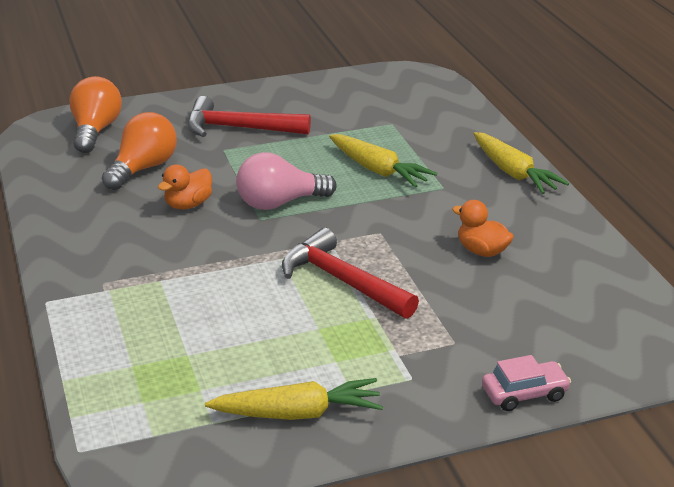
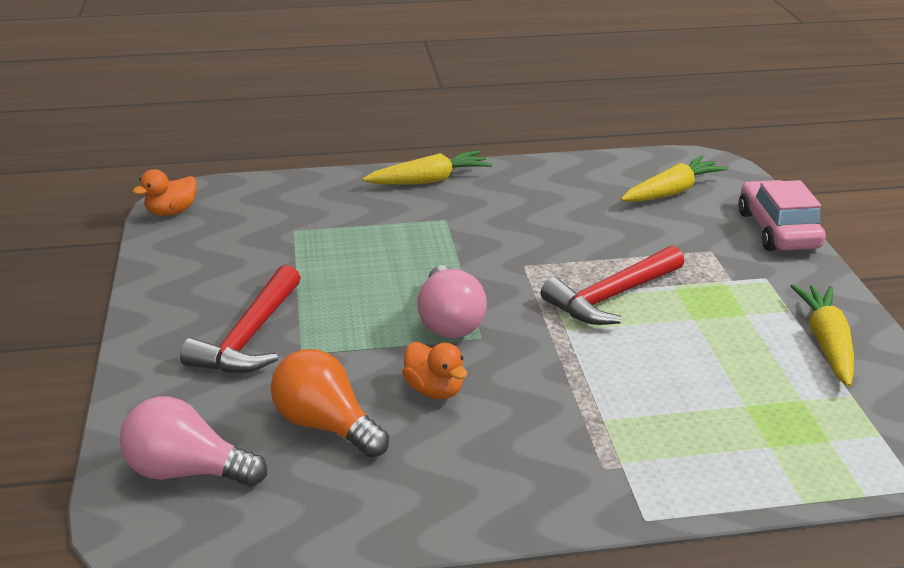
camera: 80 degrees left, 0 degrees up
(95, 131) = (187, 471): orange light bulb -> pink light bulb
(378, 170) = (397, 251): yellow carrot -> yellow carrot (672, 191)
(482, 251) = (566, 217): orange duck -> orange duck (171, 212)
(524, 393) = (777, 230): pink car -> pink car, size x1.61

